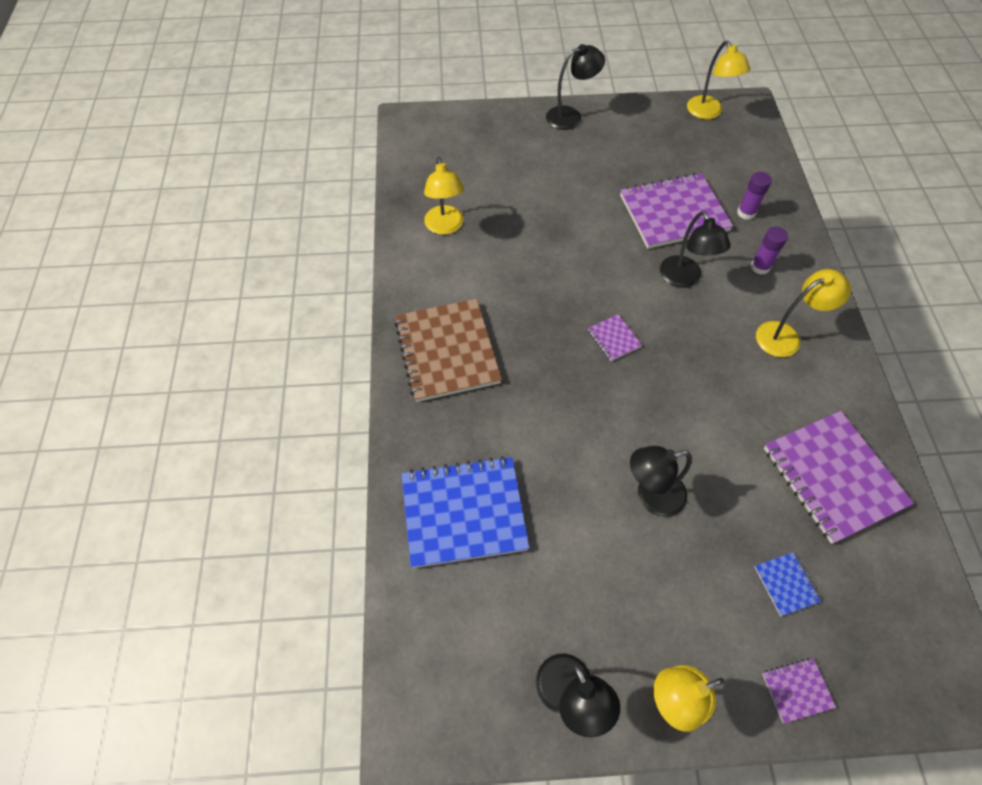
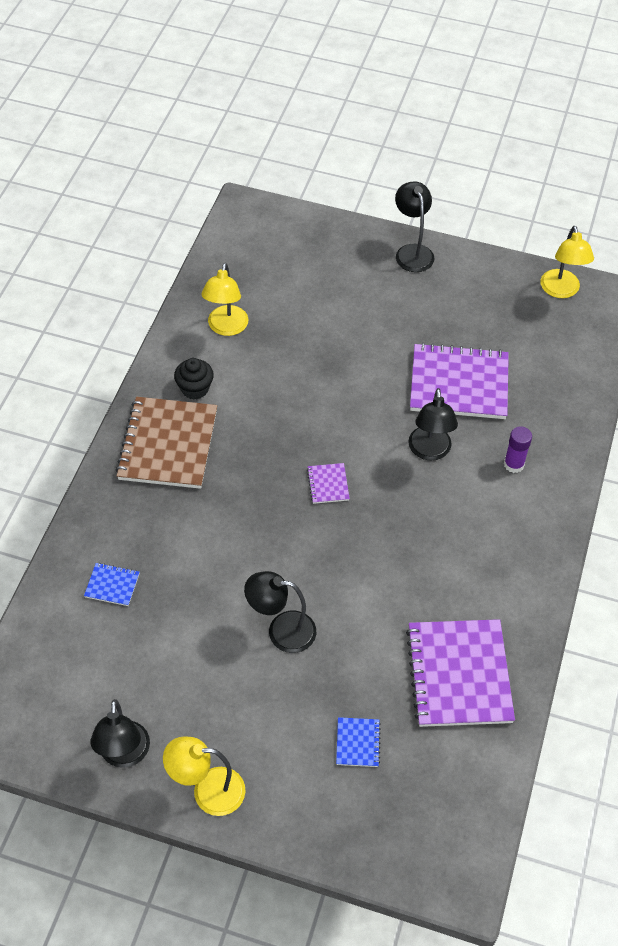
camera: 20 degrees right, 5 degrees down
(445, 291) = (195, 389): none -> black cupcake
(463, 512) = (112, 585): blue notebook -> blue notebook, size x0.43
(570, 116) = (412, 252): black lamp -> black lamp turned 105 degrees counterclockwise
(746, 213) = (534, 407): purple glue stick -> none
(786, 336) = (496, 537): yellow lamp -> none
(797, 690) = (315, 823): purple notebook -> none

